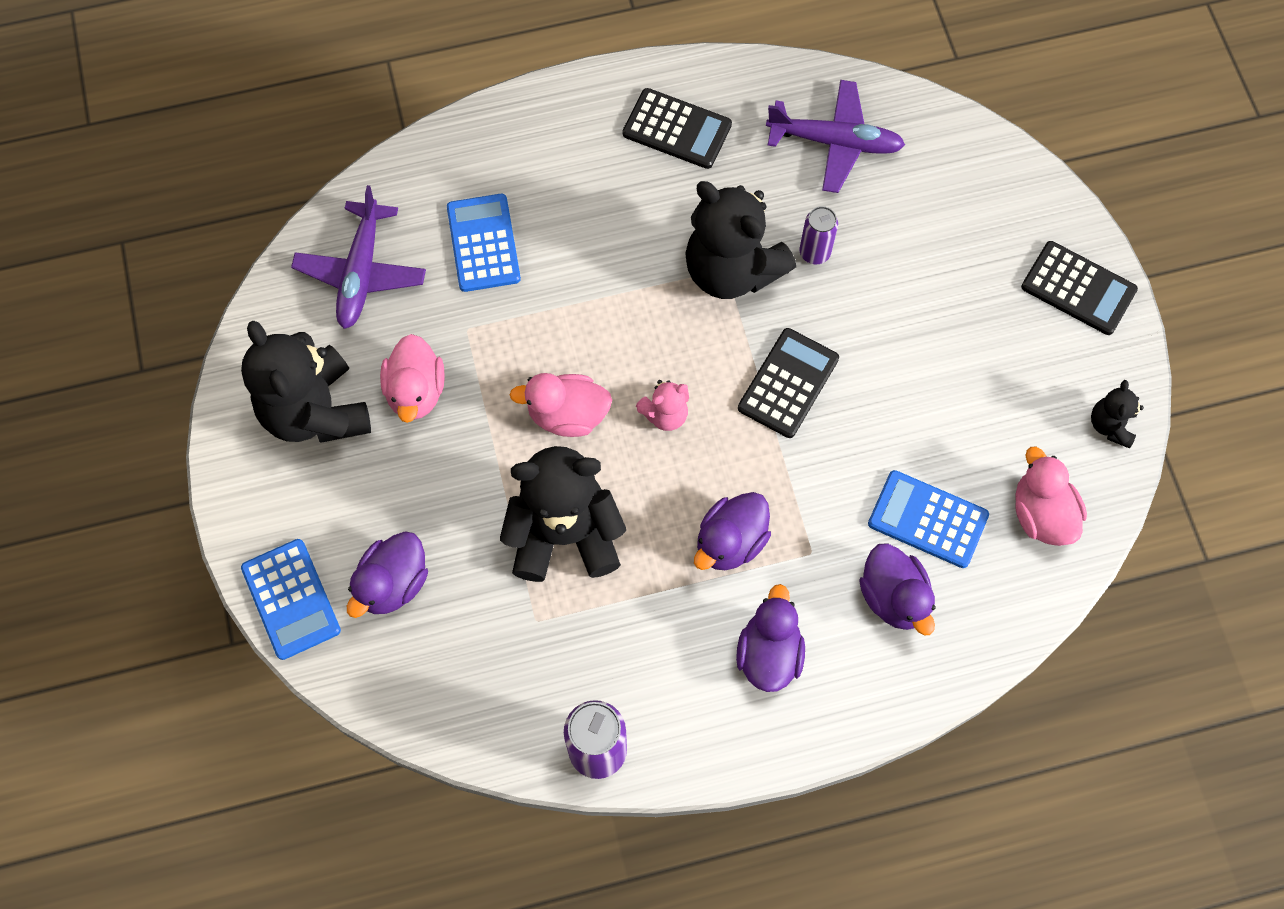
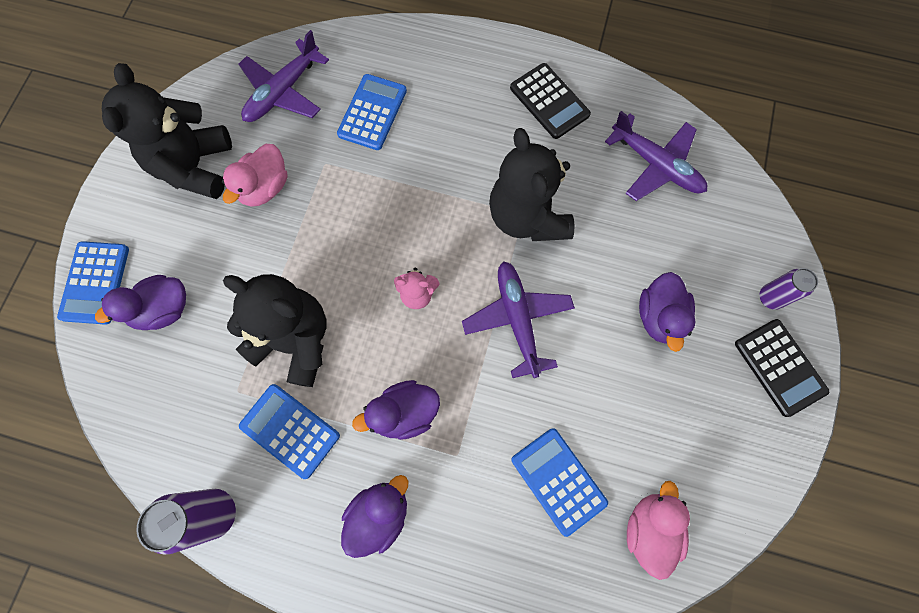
camera: 30 degrees right, 5 degrees up
(567, 415) = (351, 257): pink duck -> none
(621, 627) = (290, 430): none -> blue calculator
(788, 383) = (517, 319): black calculator -> purple plane
(814, 253) = (594, 235): purple can -> purple can (770, 298)
(894, 597) = (496, 526): purple duck -> purple duck (659, 316)
(1110, 425) = (745, 489): black teddy bear -> none

